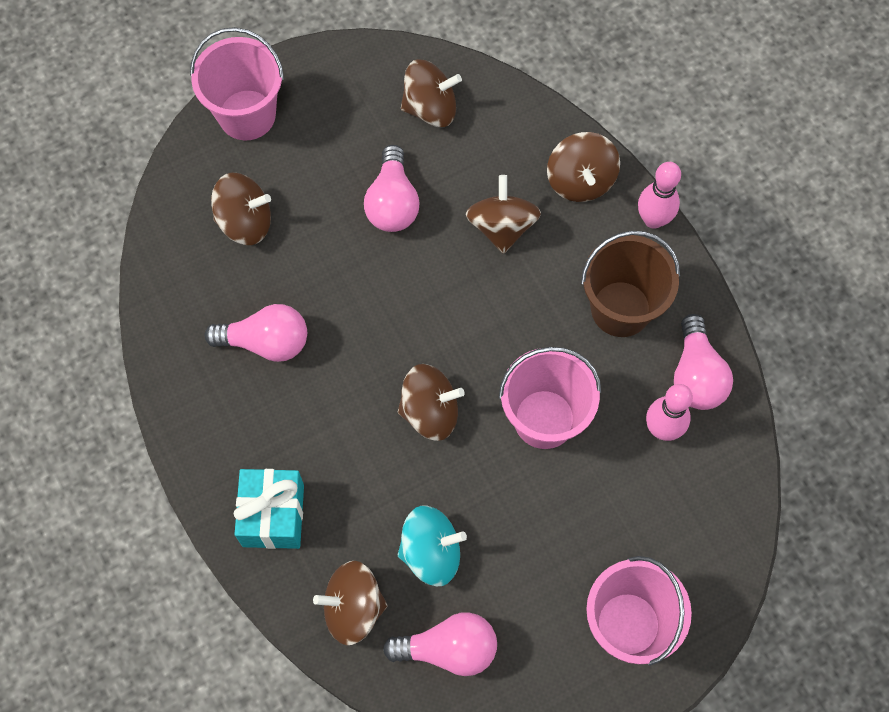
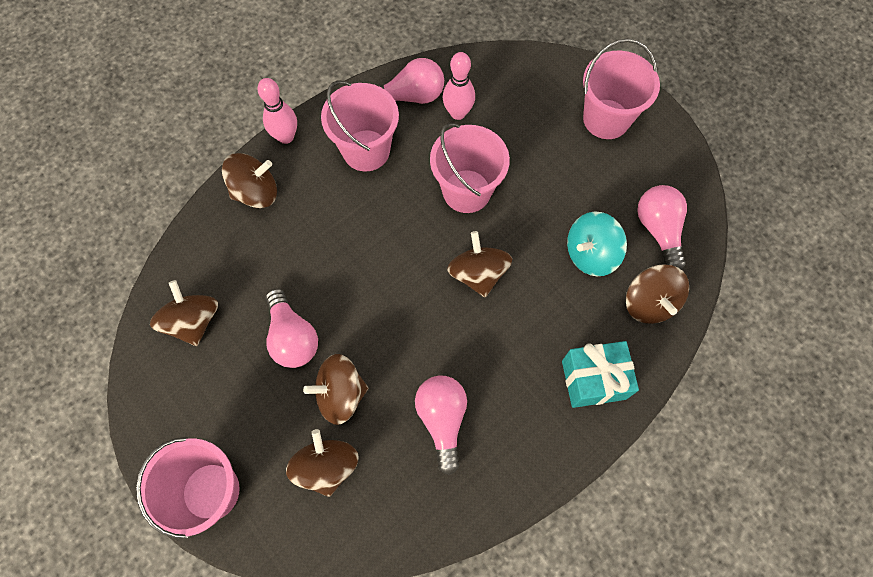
camera: 100 degrees left, 0 degrees up
(392, 202) = (292, 337): pink light bulb -> pink light bulb turned 75 degrees clockwise
(431, 552) = (590, 254): turquoise spinning top -> turquoise spinning top turned 105 degrees counterclockwise
(502, 226) = (305, 245): brown spinning top -> brown spinning top (340, 394)
(621, 309) = (366, 150): brown bucket -> pink bucket

